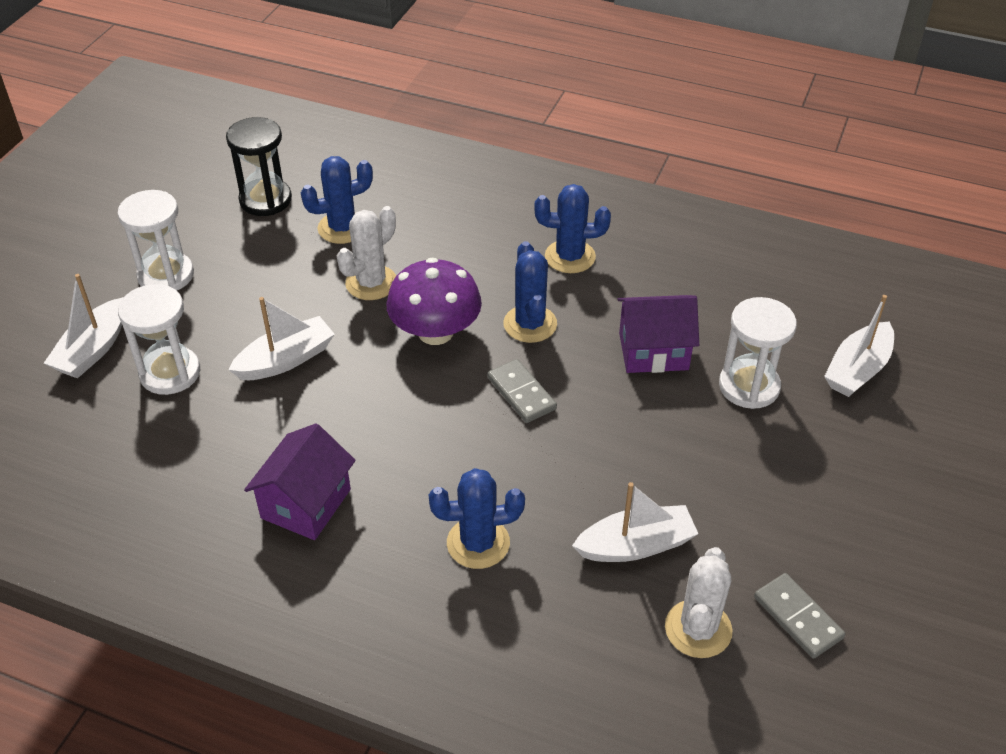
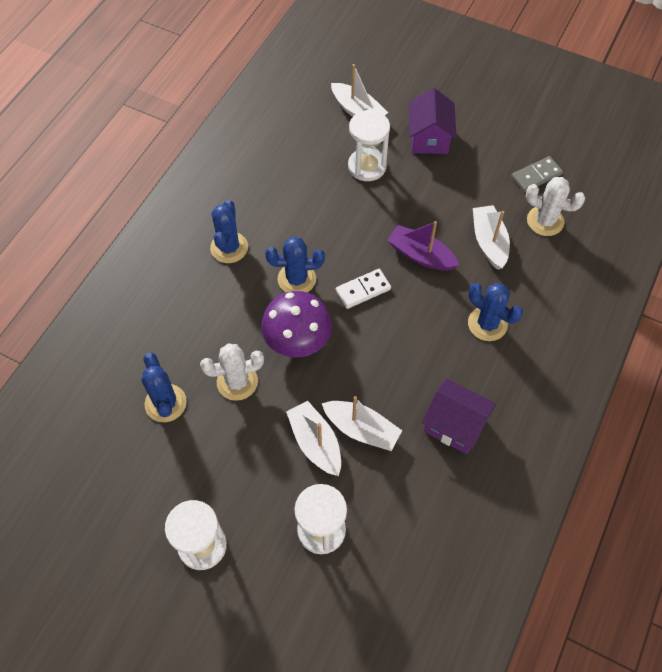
camera: 85 degrees left, 15 degrees up
(93, 350) = (288, 597): white boat -> white boat (361, 429)
(265, 200) = (114, 467): black hourglass -> none
(371, 283) = (237, 382): white cactus -> white cactus turned 60 degrees counterclockwise
(478, 543) = (487, 324): blue cactus -> blue cactus turned 45 degrees counterclockwise
(521, 393) = (363, 290): grey domino -> white domino
(593, 457) = (420, 255): none -> purple boat
(653, 351) = (331, 211): purple house -> purple house (429, 138)

